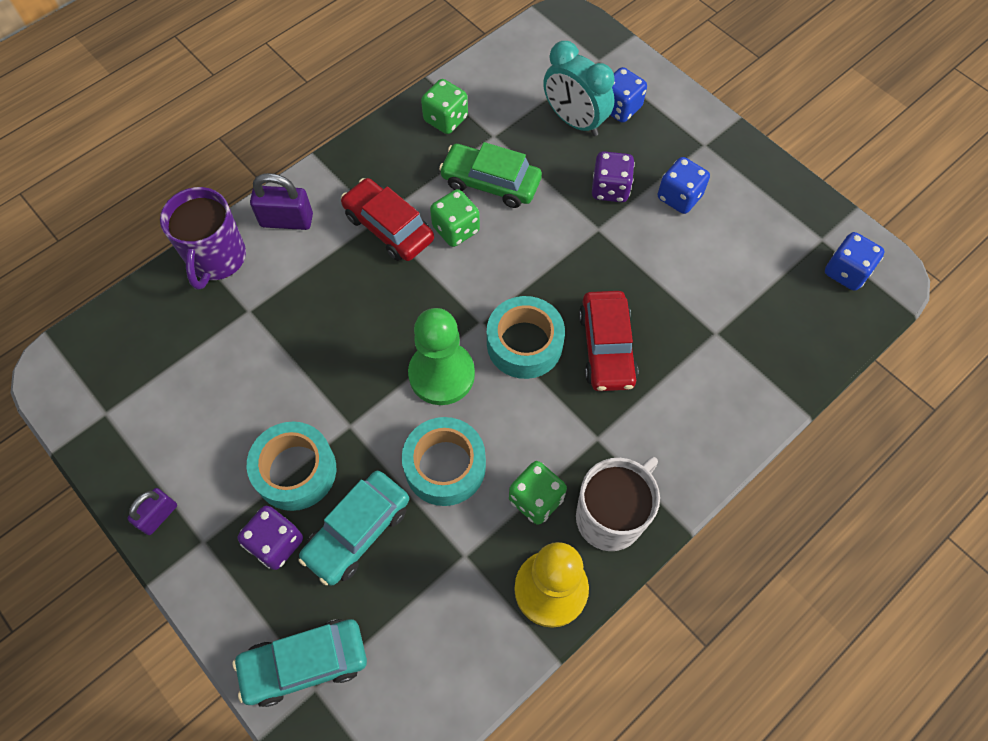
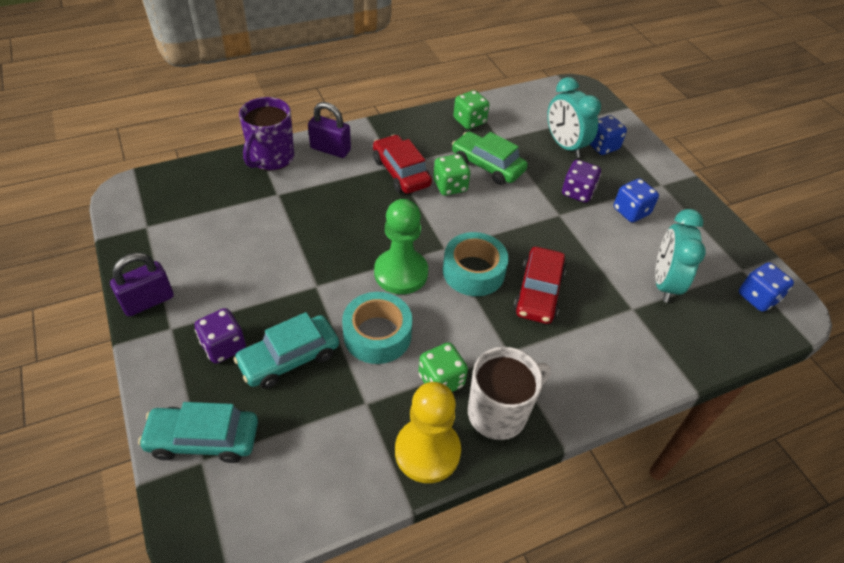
camera: 15 degrees right, 15 degrees down
(158, 516) = (148, 301): purple padlock -> purple padlock, size x1.51
(295, 471) = (262, 303): turquoise tape -> none
(741, 287) = (664, 283): none -> turquoise clock

